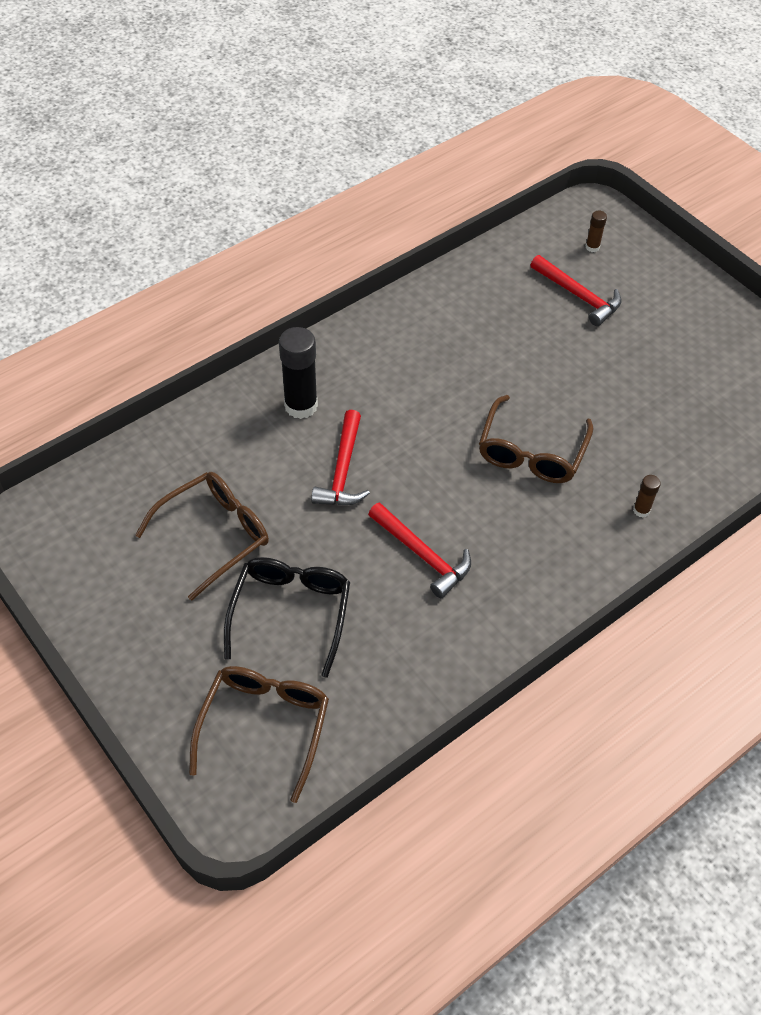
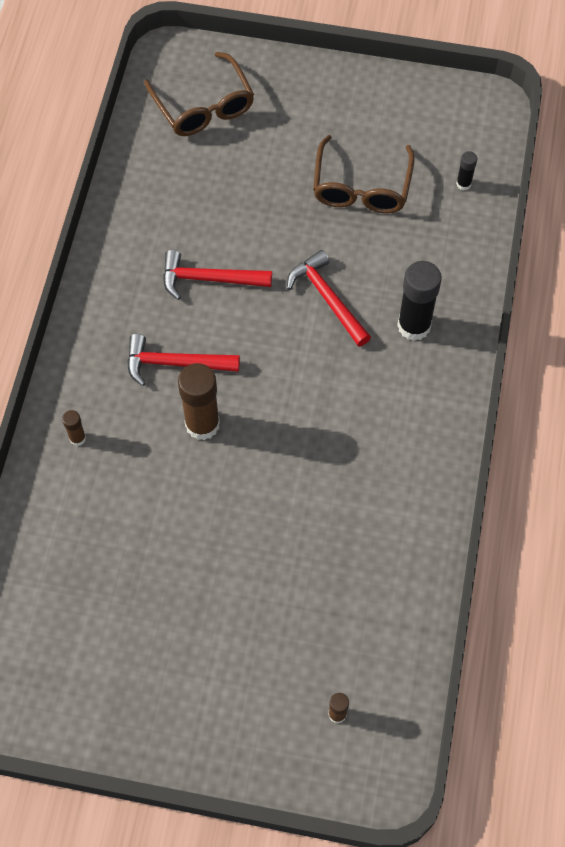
camera: 140 degrees right, 10 degrees up
(133, 475) = (463, 184): none -> black glue stick
(291, 612) = (257, 177): black glasses -> none
(531, 452) = (202, 424): brown glasses -> brown glue stick
(578, 296) = (298, 633): red hammer -> red hammer (175, 363)

